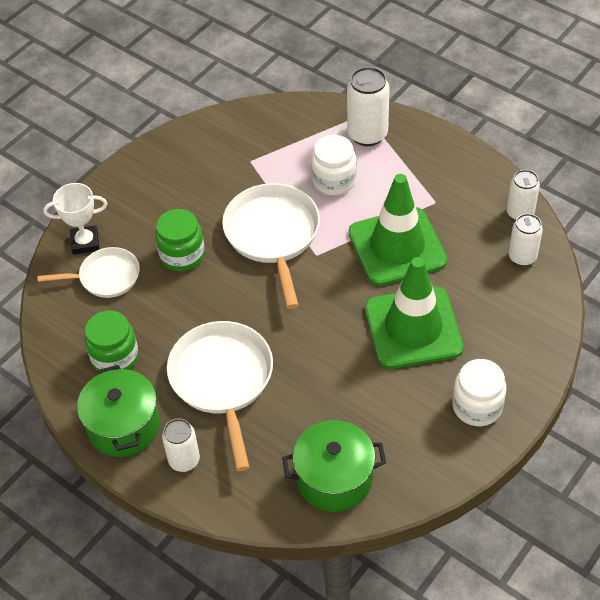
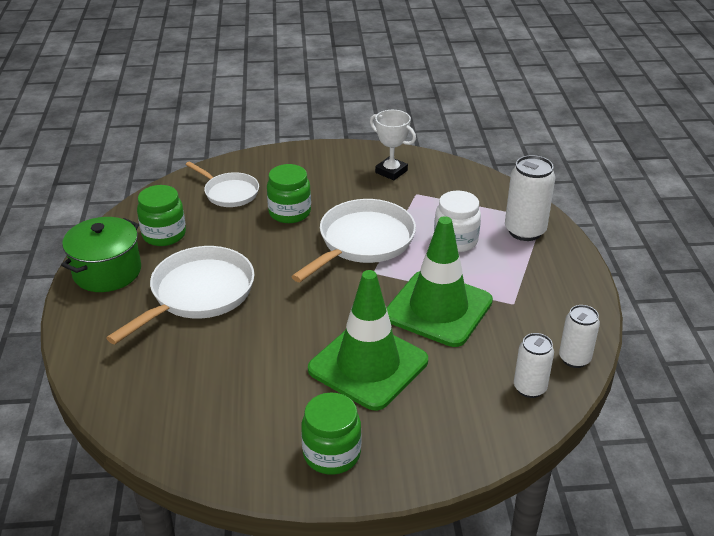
camera: 45 degrees right, 15 degrees down
(85, 242) = (248, 169): white trophy -> white trophy (391, 171)
(184, 460) = (104, 317): white can -> none
(334, 479) = (164, 407): green pot -> none
(477, 406) = (332, 454): white jar -> green jar

